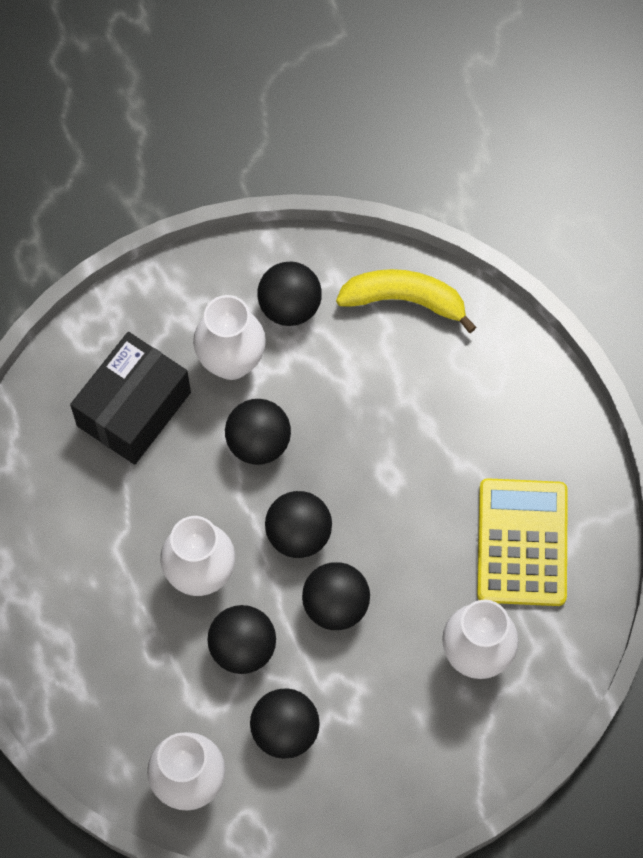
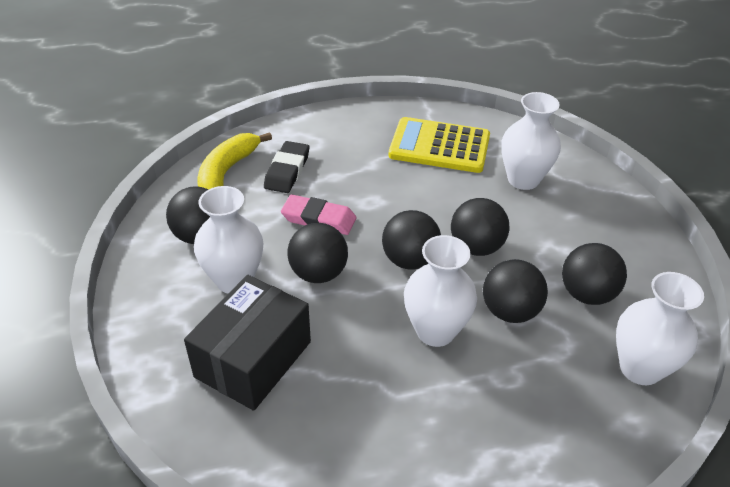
camera: 80 degrees left, 25 degrees down
(133, 409) = (253, 359): black box -> black box turned 75 degrees clockwise
(345, 423) = (318, 219): none -> pink eraser
(424, 367) = (287, 171): none -> black eraser

